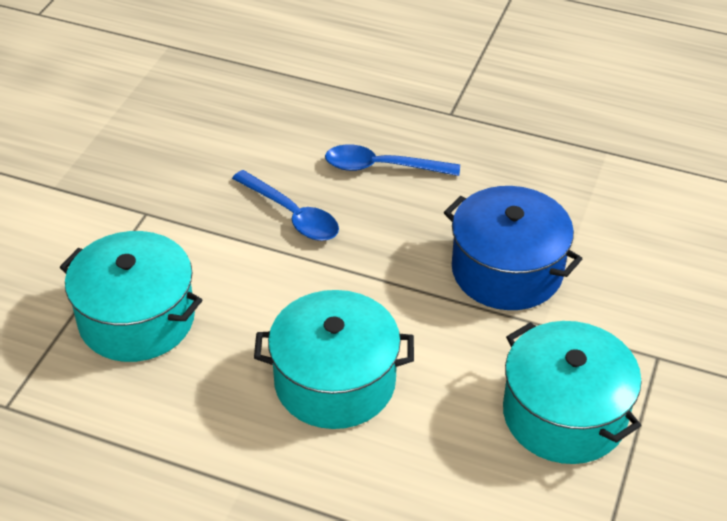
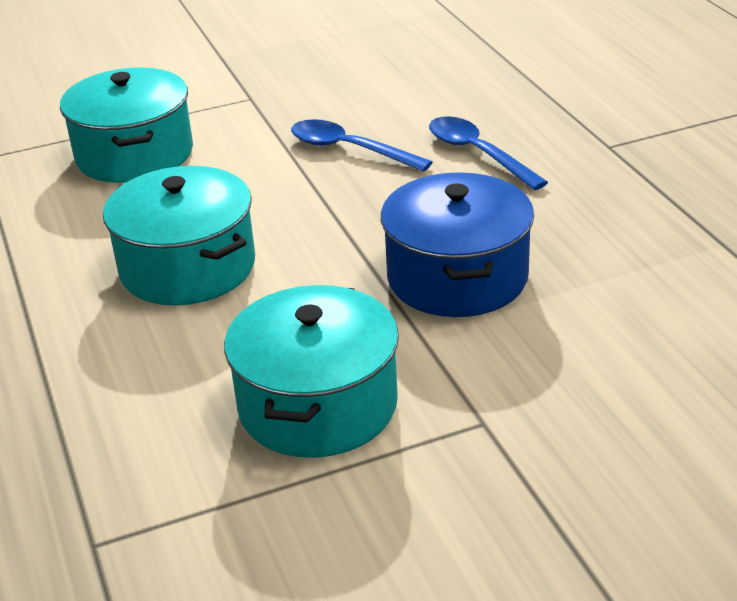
camera: 50 degrees right, 10 degrees down
(292, 215) = (349, 149): blue spoon -> blue spoon turned 120 degrees clockwise

